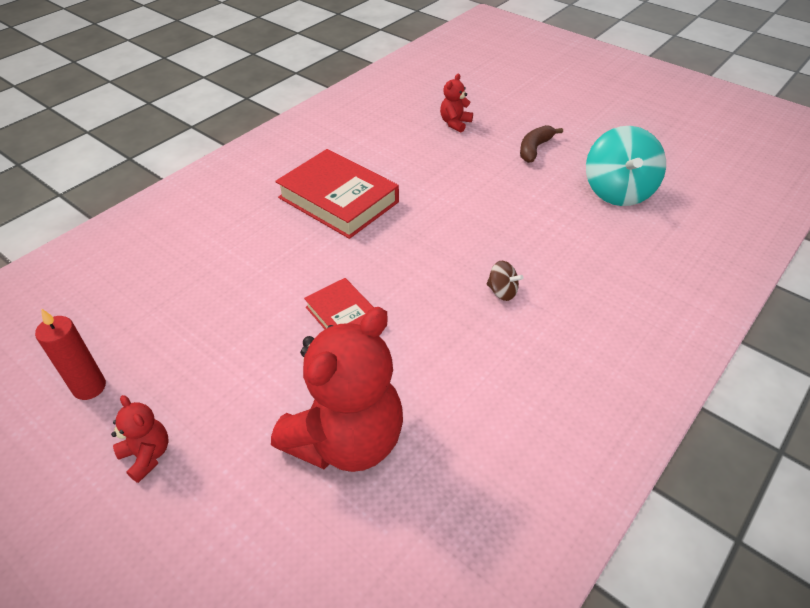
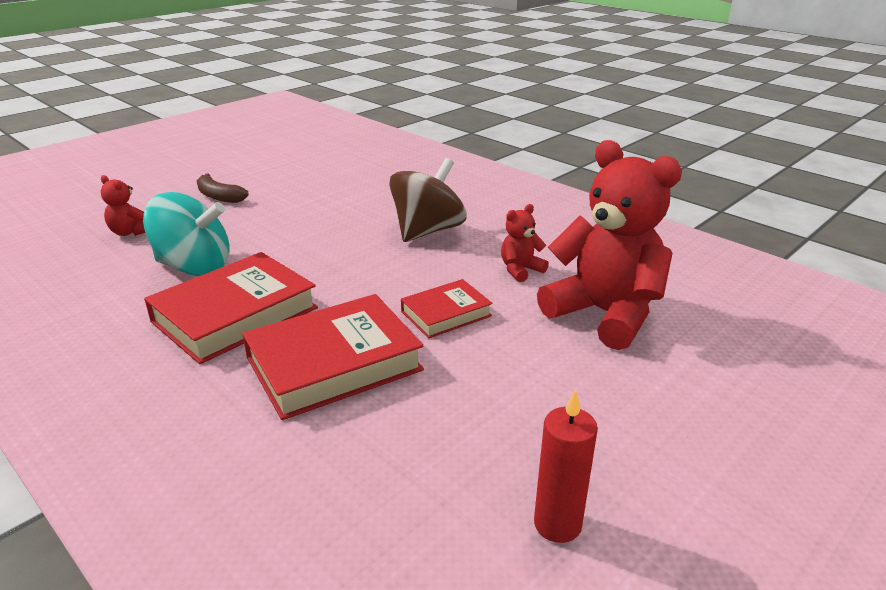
camera: 85 degrees left, 15 degrees down
(147, 455) = (653, 447): red teddy bear -> red teddy bear (520, 270)
(274, 259) = (334, 364): none -> red book
(502, 292) = (427, 231): brown spinning top -> brown spinning top, size x2.23
(617, 191) = (311, 171): turquoise spinning top -> turquoise spinning top (195, 267)

